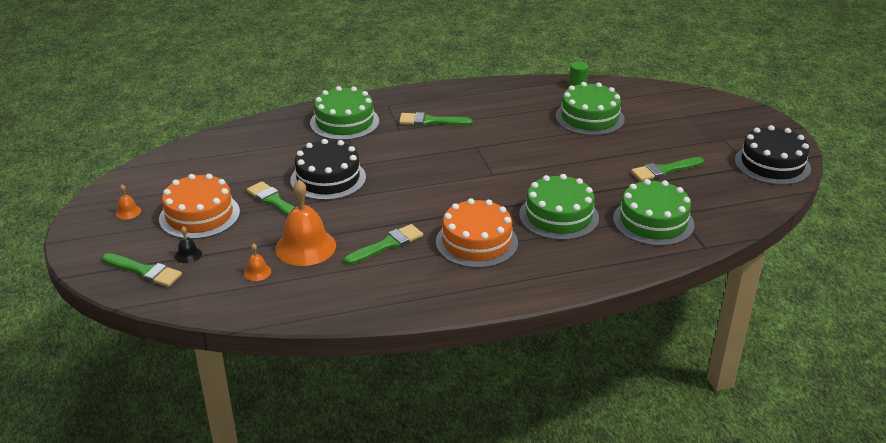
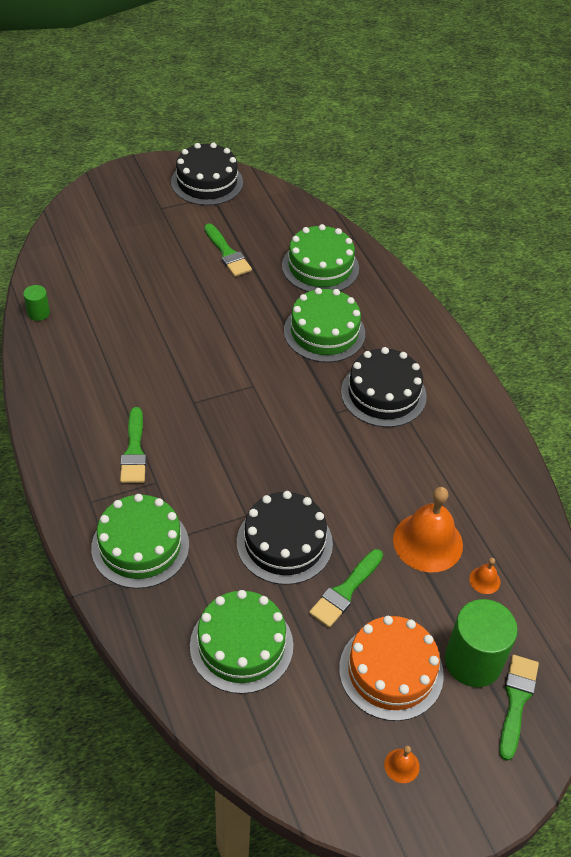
camera: 100 degrees left, 15 degrees up
(188, 255) = (473, 661): black bell -> green cylinder
(387, 245) = (406, 467): green brush -> none
(476, 242) = (383, 394): orange cake -> black cake
(589, 117) = (119, 304): green cake -> green cake (241, 645)

